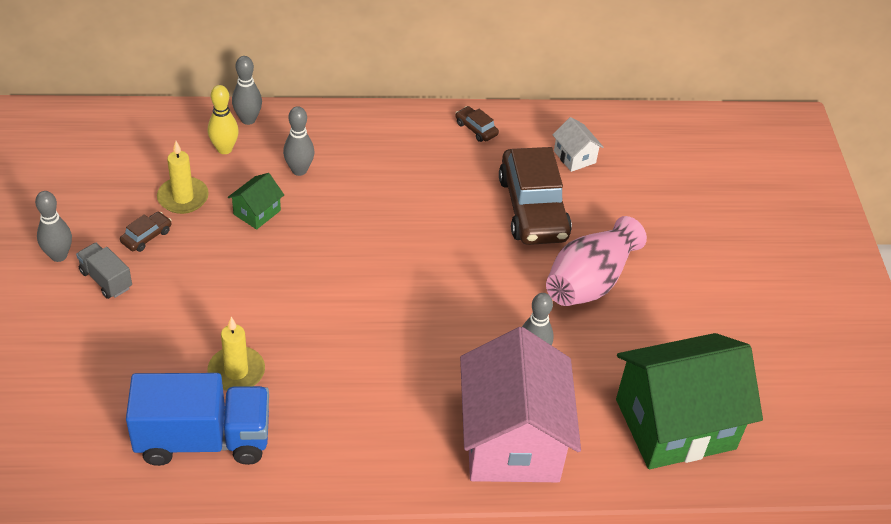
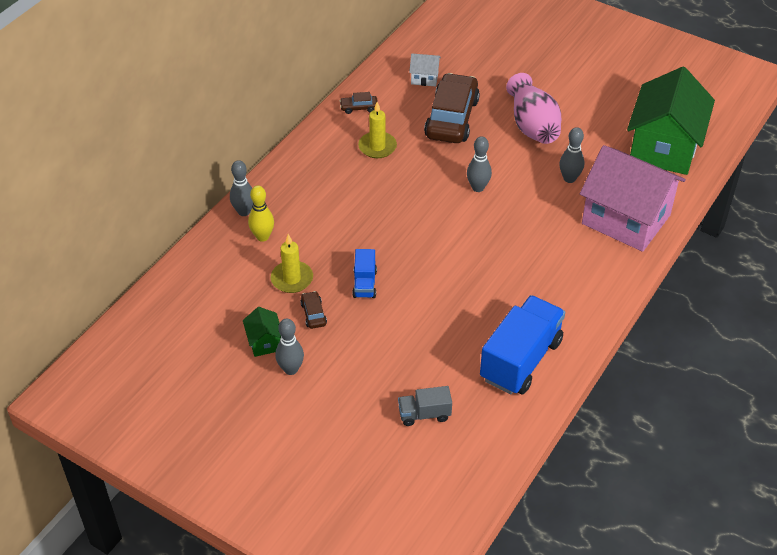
camera: 50 degrees left, 0 degrees up
(106, 280) = (337, 352): grey truck -> grey truck (424, 414)
(219, 255) = (364, 284): none -> blue truck
(236, 371) = (476, 319): yellow candle -> yellow candle (377, 147)
(257, 212) = (340, 247): green house -> green house (264, 342)
(299, 170) = (319, 208): grey bowling pin -> grey bowling pin (478, 188)
(532, 208) = (452, 118): brown car -> brown car turned 105 degrees counterclockwise

